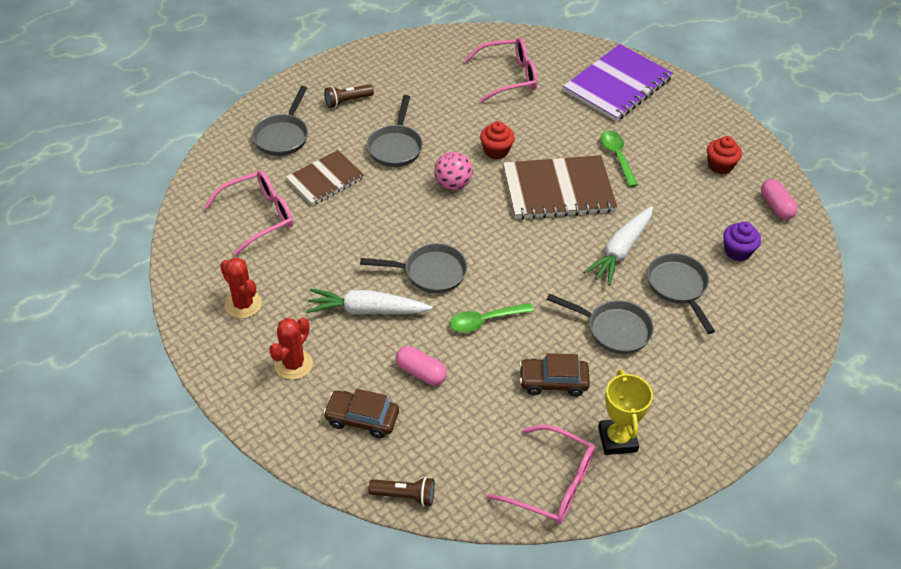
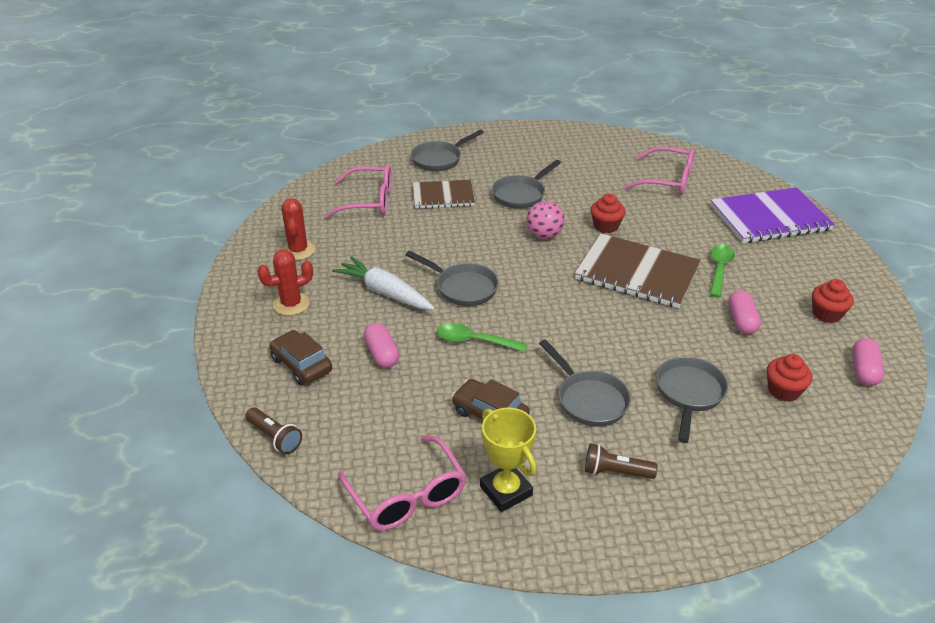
camera: 35 degrees right, 10 degrees down
(347, 101) = (512, 154): brown flashlight -> brown flashlight (615, 472)
(617, 439) = (506, 491): yellow trophy -> yellow trophy turned 60 degrees counterclockwise
(620, 251) = (655, 341): white carrot -> none
(667, 201) = (741, 321): none -> pink capsule
(737, 251) = (783, 391): purple cupcake -> red cupcake

